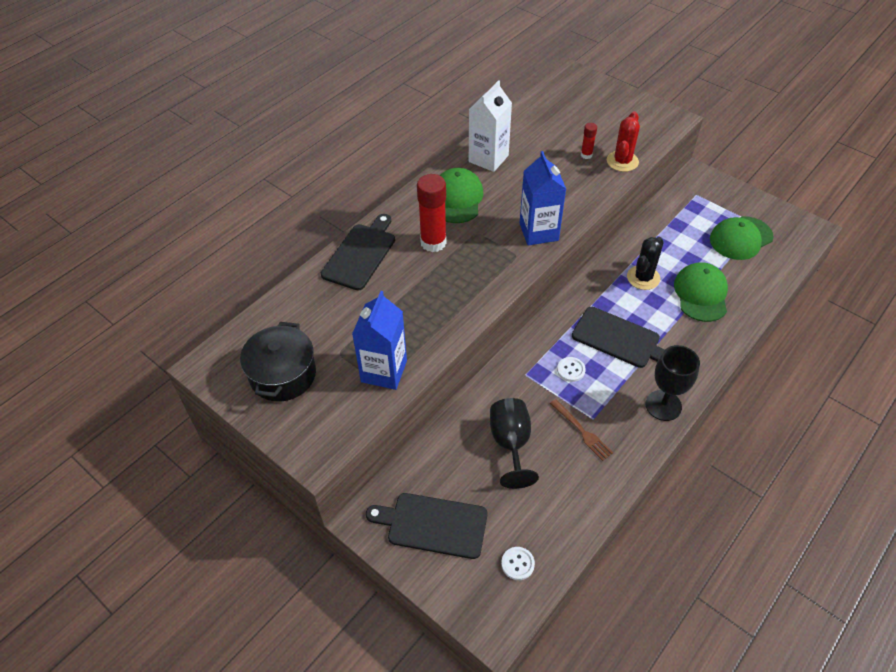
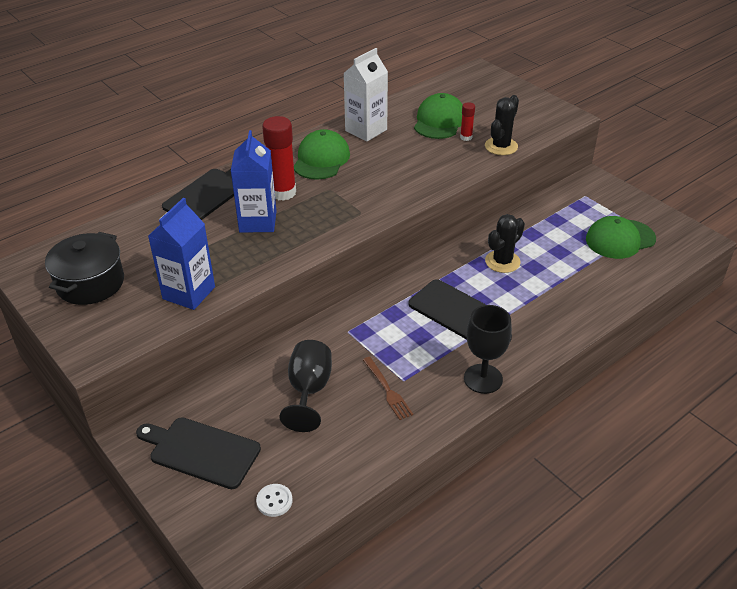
camera: 10 degrees right, 10 degrees down
(538, 232) = (391, 195): blue carton -> blue carton (258, 222)
(571, 370) = (396, 333): white button -> none
(622, 161) = (501, 146): red cactus -> black cactus
(701, 294) = (559, 283): green cap -> green cap (439, 121)

